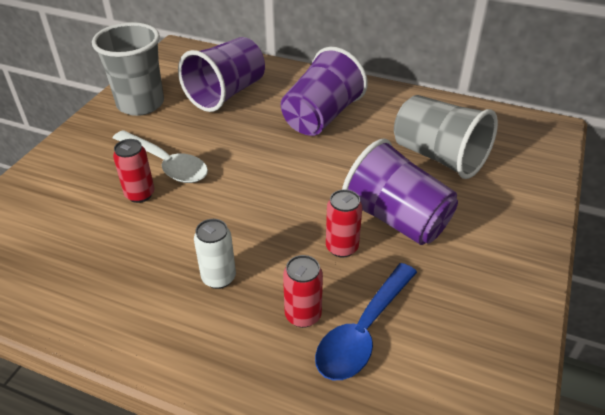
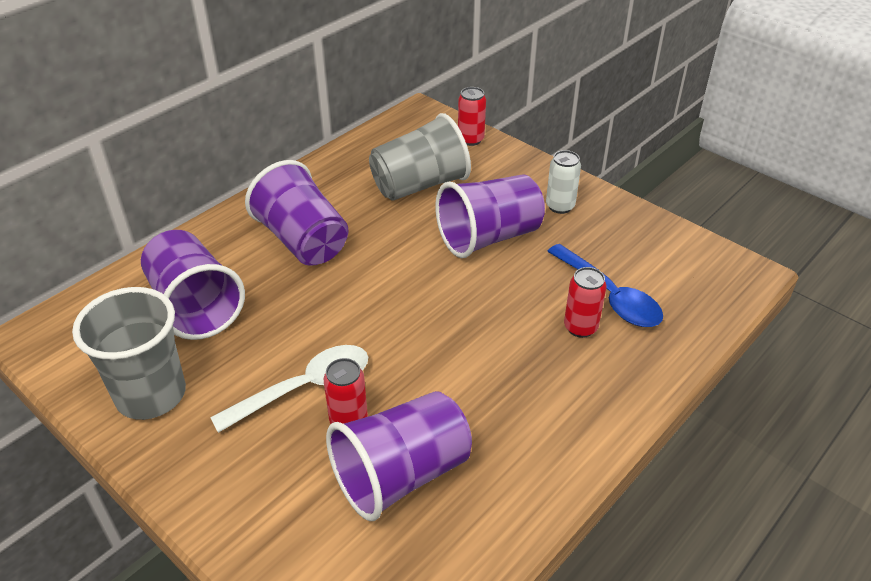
camera: 70 degrees left, 0 degrees up
(93, 236) = (401, 475): none -> purple cup
(219, 278) = (513, 375): white can -> white can (560, 206)
(342, 247) = (509, 281): red can -> red can (470, 139)

